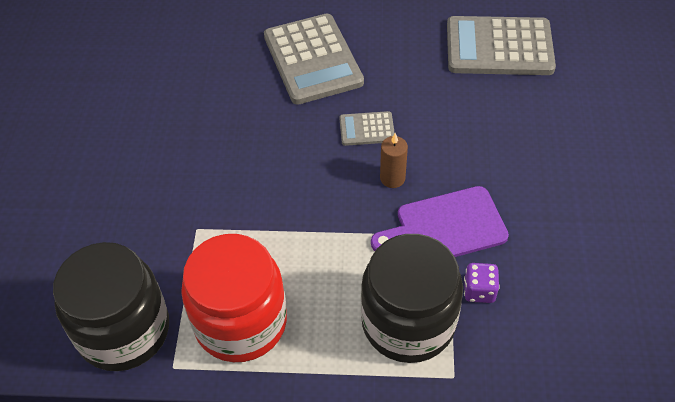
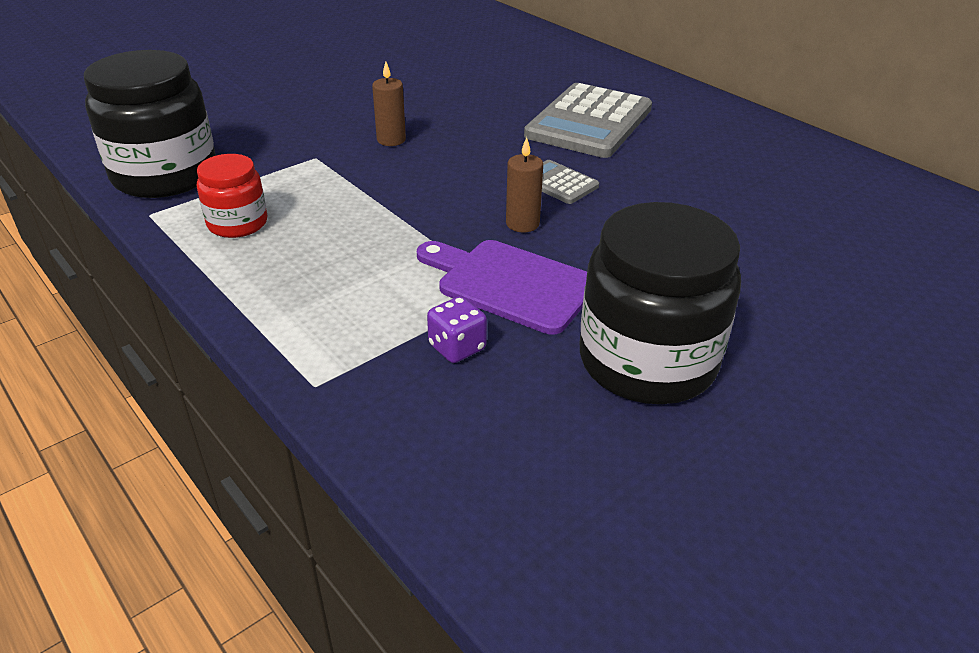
camera: 45 degrees right, 15 degrees down
(219, 173) = (391, 140): none -> brown candle
(240, 322) = (237, 223): red jar -> red jar, size x0.53
(408, 322) = (352, 318): black jar -> black jar (647, 361)
(499, 47) = (802, 205): grey calculator -> none

